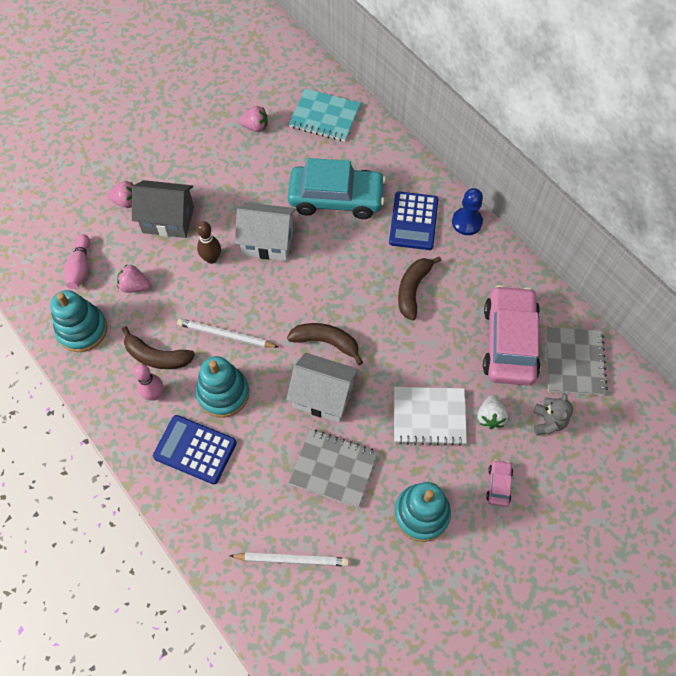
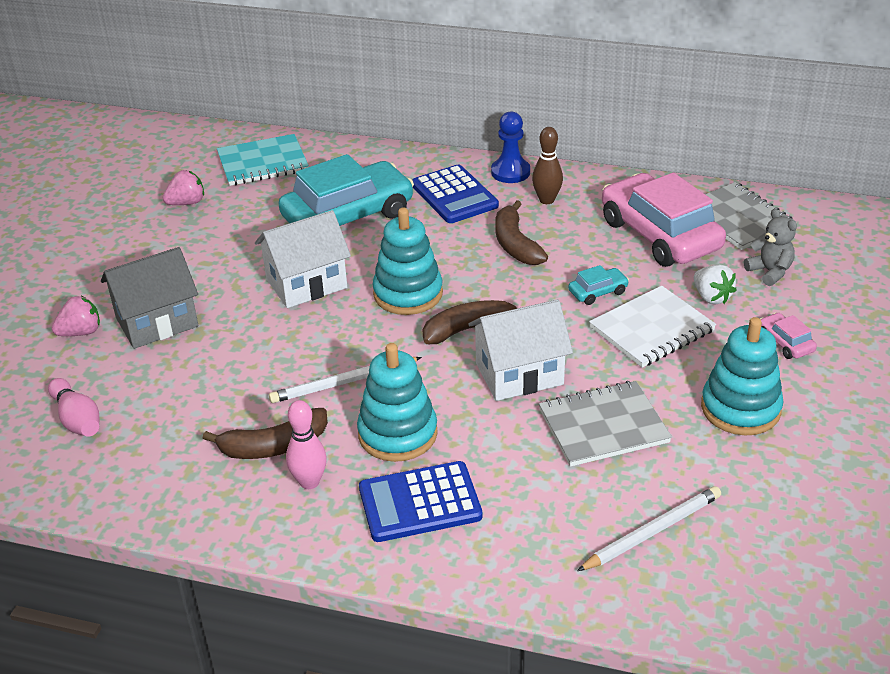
camera: 35 degrees left, 25 degrees down
(82, 330) = (141, 474): turquoise stacking toy -> turquoise stacking toy (408, 294)
(135, 286) = (174, 399): pink strawberry -> none
(211, 258) = (251, 328): brown bowling pin -> brown bowling pin (546, 200)
(425, 364) = (598, 292): none -> turquoise car

